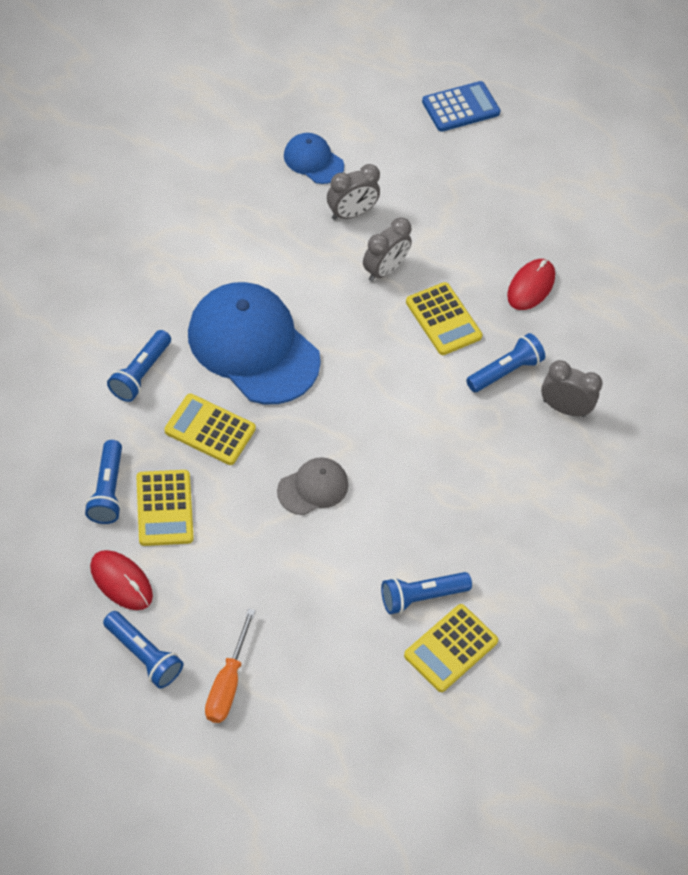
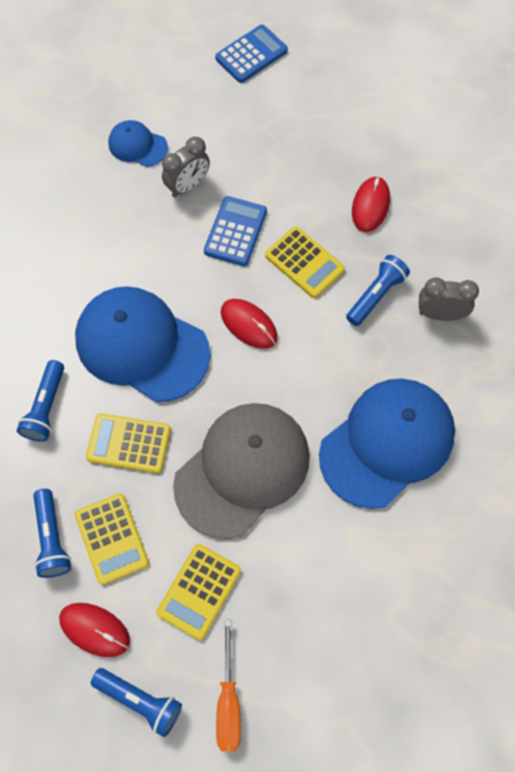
camera: 10 degrees left, 10 degrees up
(313, 488) = (242, 470): grey cap -> grey cap, size x2.08
(366, 359) = (249, 325): none -> red mouse
(384, 270) = (235, 231): grey clock -> blue calculator
(421, 596) = (377, 547): blue flashlight -> none
(450, 648) = (421, 590): yellow calculator -> yellow calculator (199, 591)
(465, 508) = (387, 443): none -> blue cap

